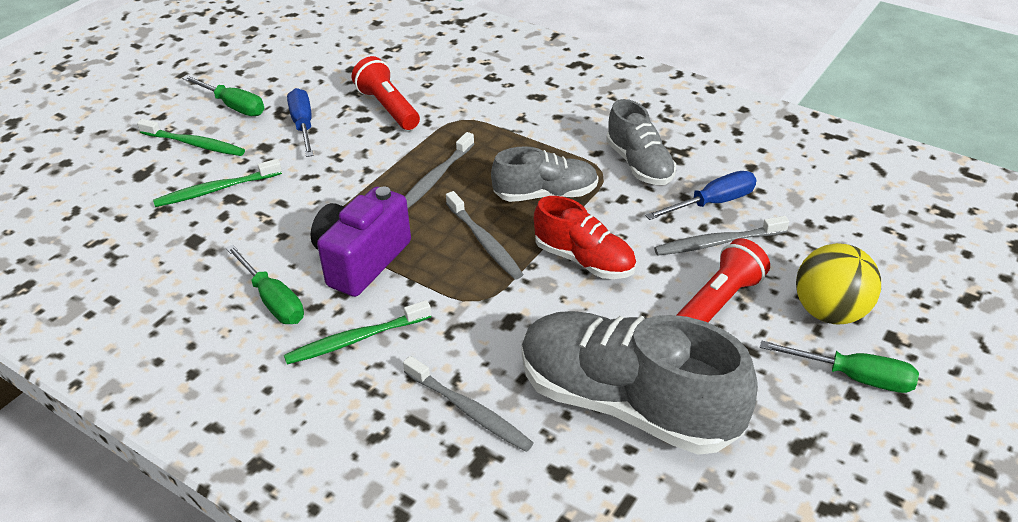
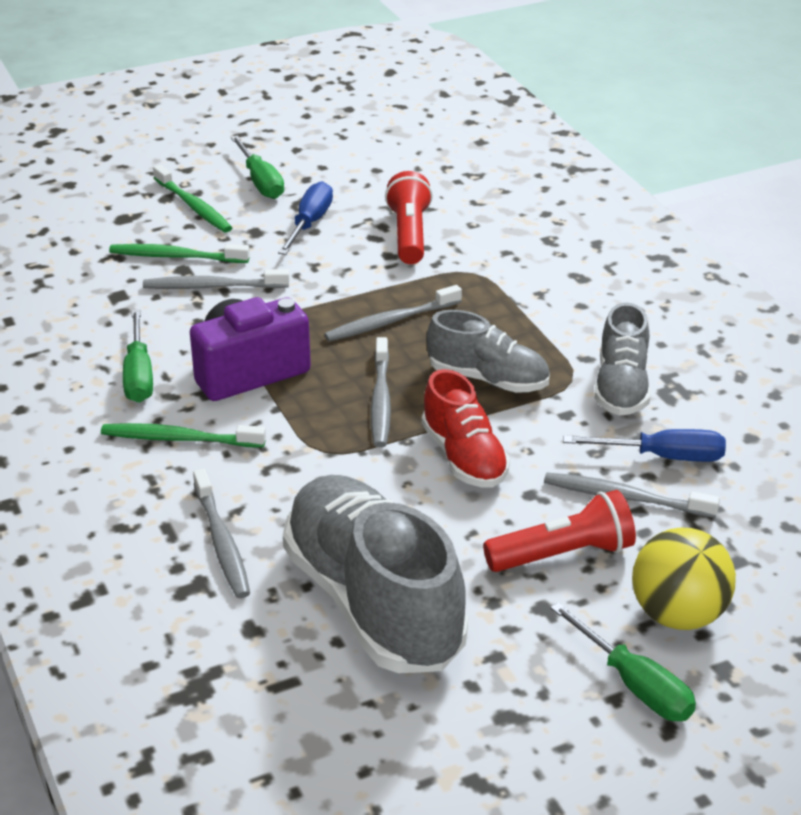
camera: 30 degrees right, 5 degrees down
(269, 203) = (212, 286): none -> grey toothbrush

